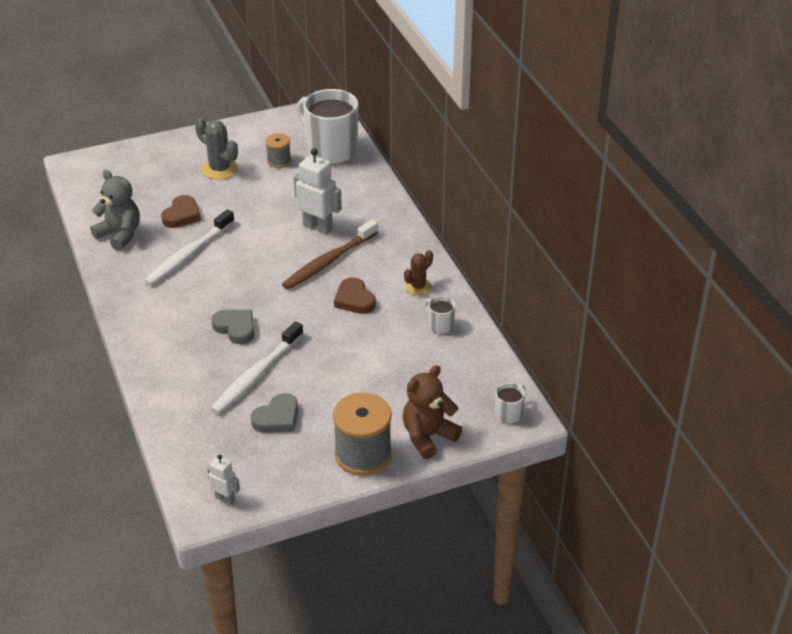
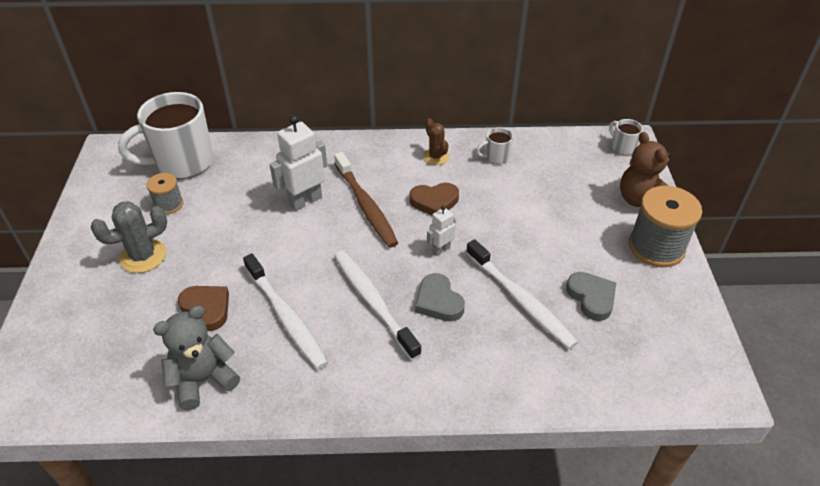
camera: 70 degrees left, 5 degrees up
(220, 294) = (373, 302): none -> white toothbrush
(225, 498) = (704, 366): white robot -> white robot (441, 249)
(235, 328) = (438, 301): grey heart -> grey heart turned 90 degrees counterclockwise

